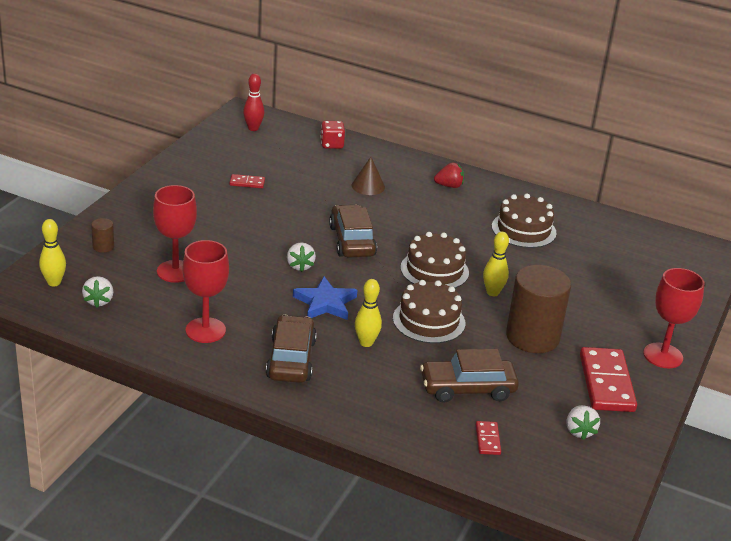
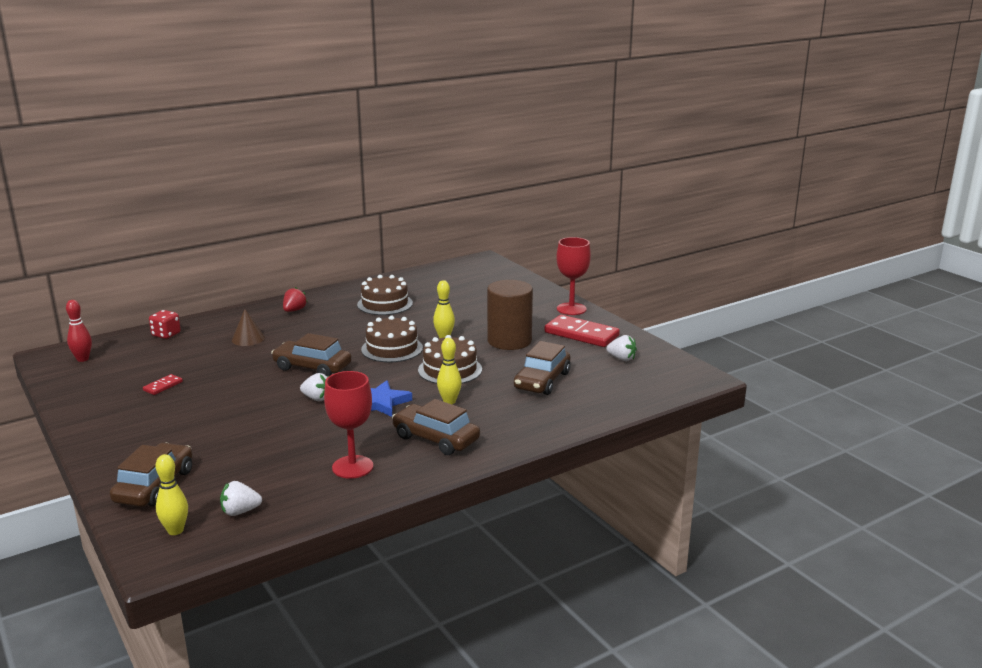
camera: 55 degrees left, 10 degrees down
(99, 301) = (240, 511): white strawberry -> white strawberry turned 135 degrees clockwise
(103, 247) = (154, 486): brown cylinder -> brown car
(175, 271) = (247, 458): red goblet -> none
(488, 439) = (603, 391): red domino -> none

